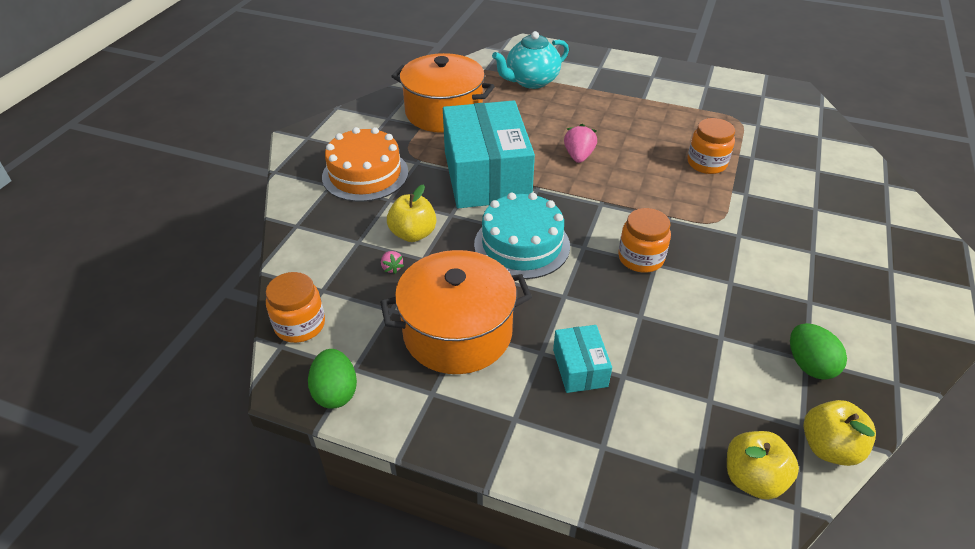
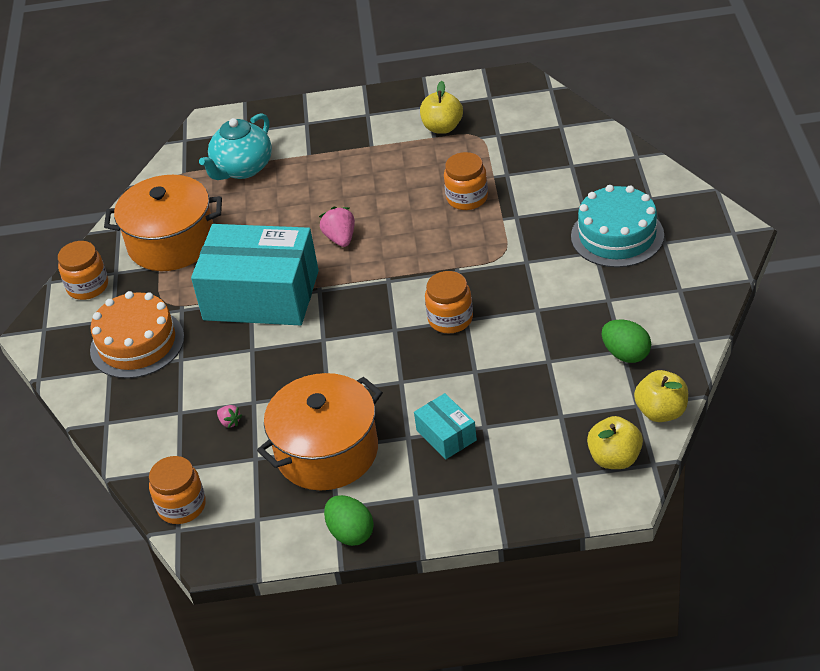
camera: 20 degrees left, 0 degrees up
(335, 392) = (254, 543): green egg -> green egg (351, 533)
(361, 120) = (88, 286): none -> orange jar
(413, 234) = (228, 383): yellow apple -> yellow apple (442, 127)
(486, 175) = (261, 295): turquoise box -> turquoise box turned 45 degrees counterclockwise
(522, 245) = (337, 351): turquoise cake -> turquoise cake (617, 235)

